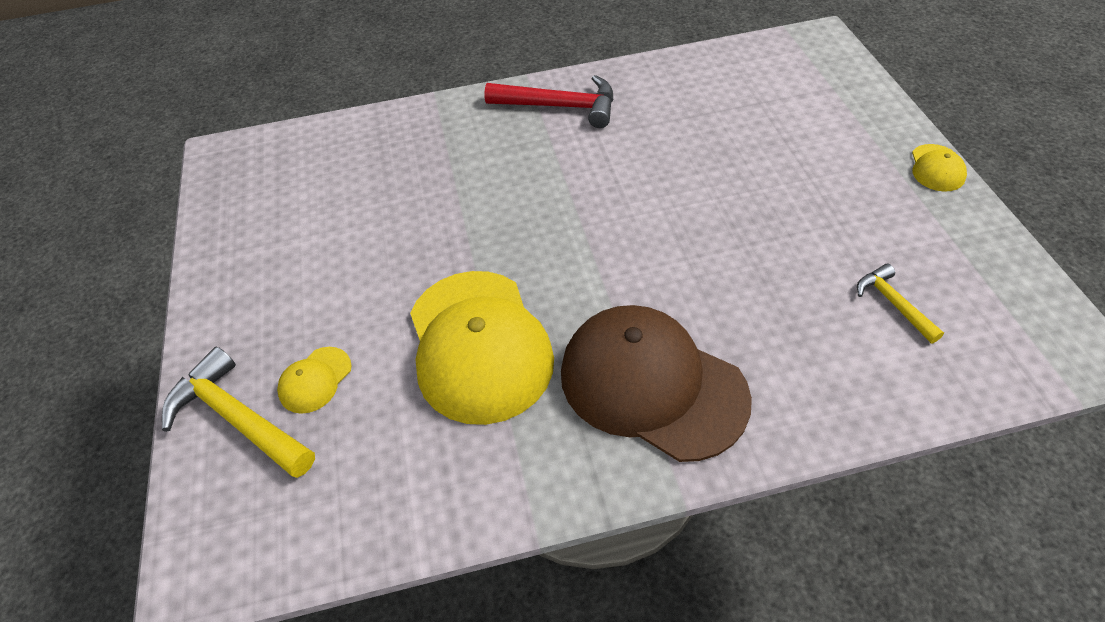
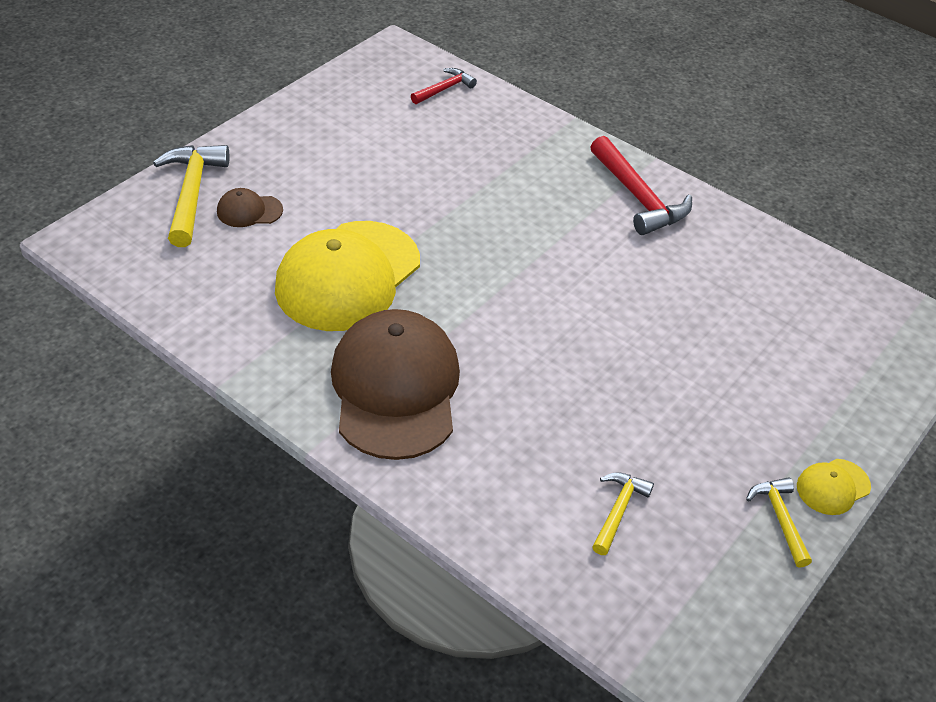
camera: 45 degrees right, 5 degrees down
(311, 150) = (444, 89): none -> red hammer
(315, 380) = (249, 211): yellow cap -> brown cap
(953, 213) = (780, 519): none -> yellow hammer

